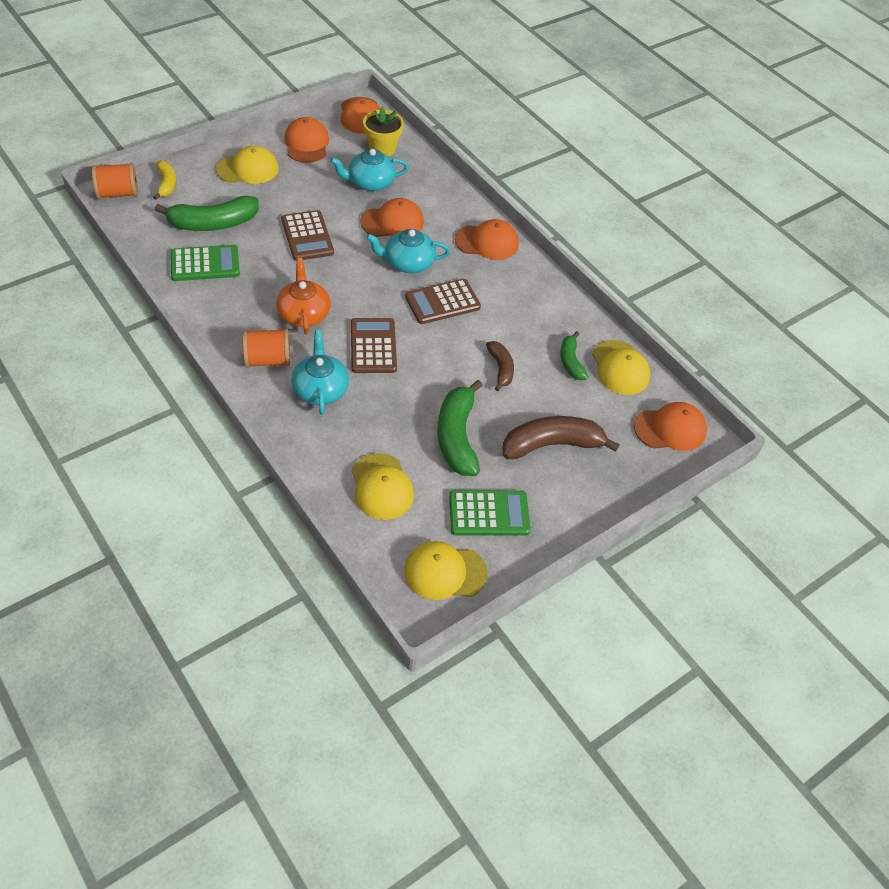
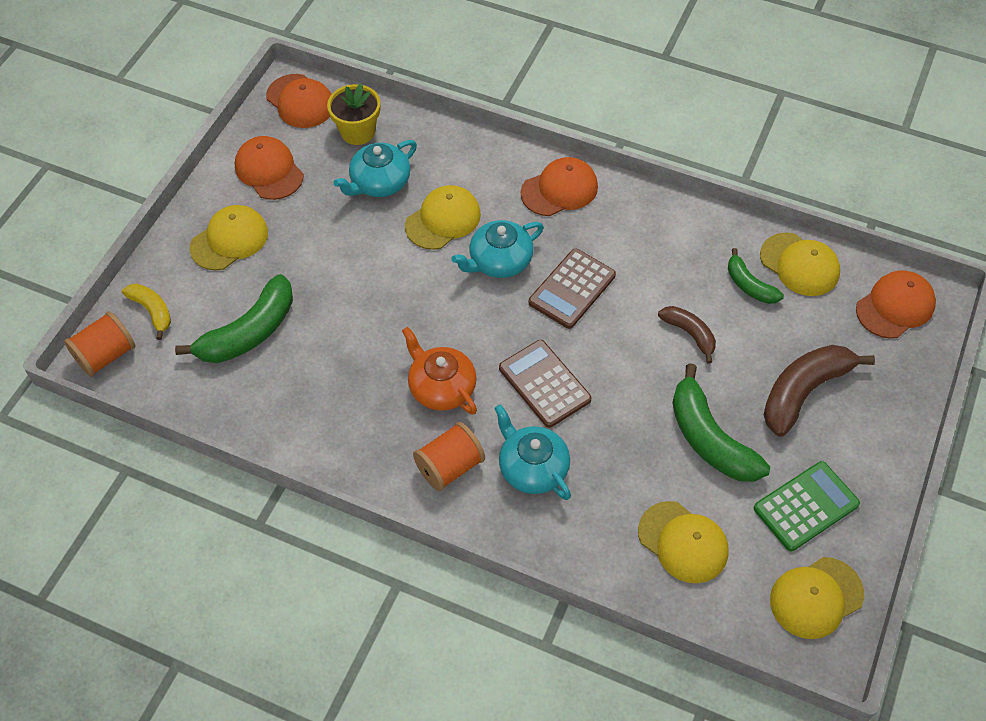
camera: 25 degrees left, 5 degrees up
(205, 264) = (283, 389): green calculator -> none
(307, 236) = (366, 289): brown calculator -> none
(392, 222) = (443, 220): orange cap -> yellow cap

